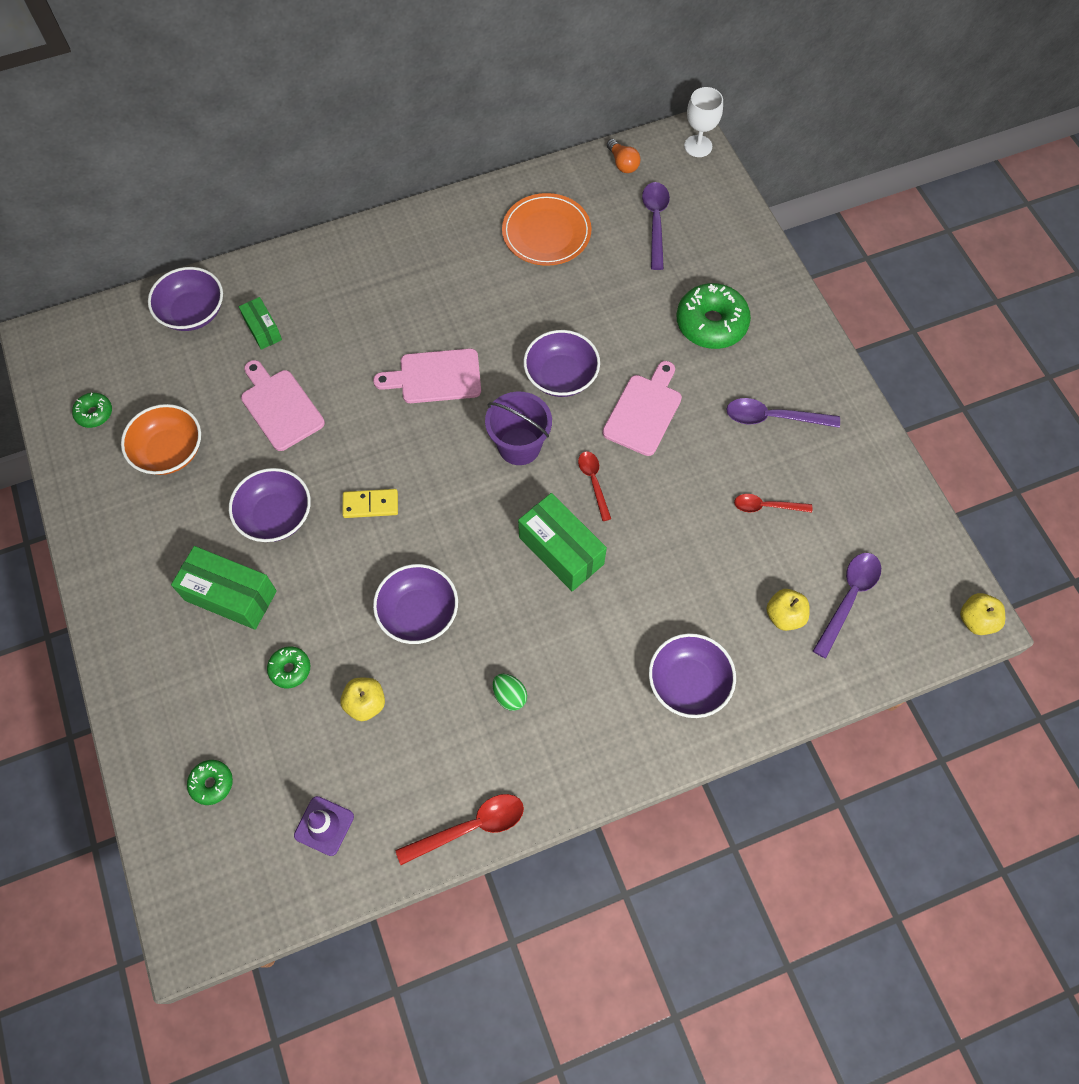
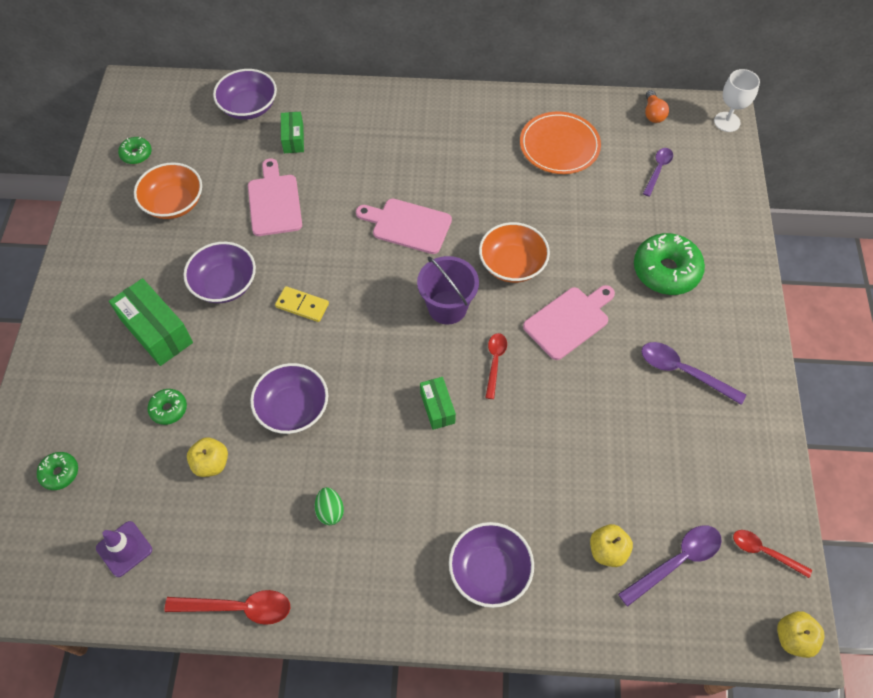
camera: 25 degrees right, 5 degrees down
(561, 376) = (512, 264): purple bowl -> orange bowl
(561, 551) = (437, 408): green box -> green box, size x0.58
(655, 222) = (658, 170): purple spoon -> purple spoon, size x0.66
(766, 506) = (638, 446): red spoon -> red spoon (764, 552)

